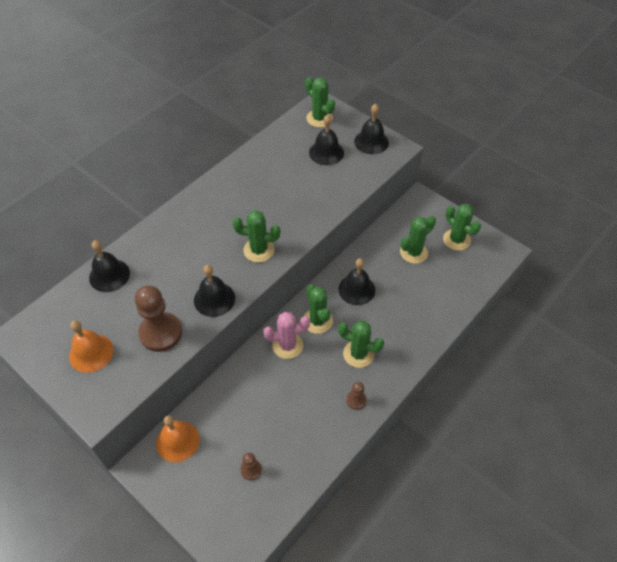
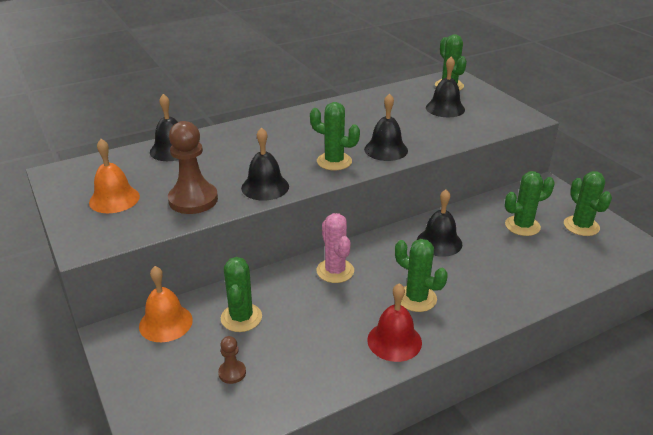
camera: 20 degrees right, 20 degrees down
(287, 345) = (335, 271): pink cactus -> pink cactus turned 60 degrees clockwise
(317, 321) = (380, 258): green cactus -> green cactus (241, 318)
(356, 400) = (394, 341): brown pawn -> red bell
(371, 142) = (499, 109): black bell -> black bell (386, 149)

